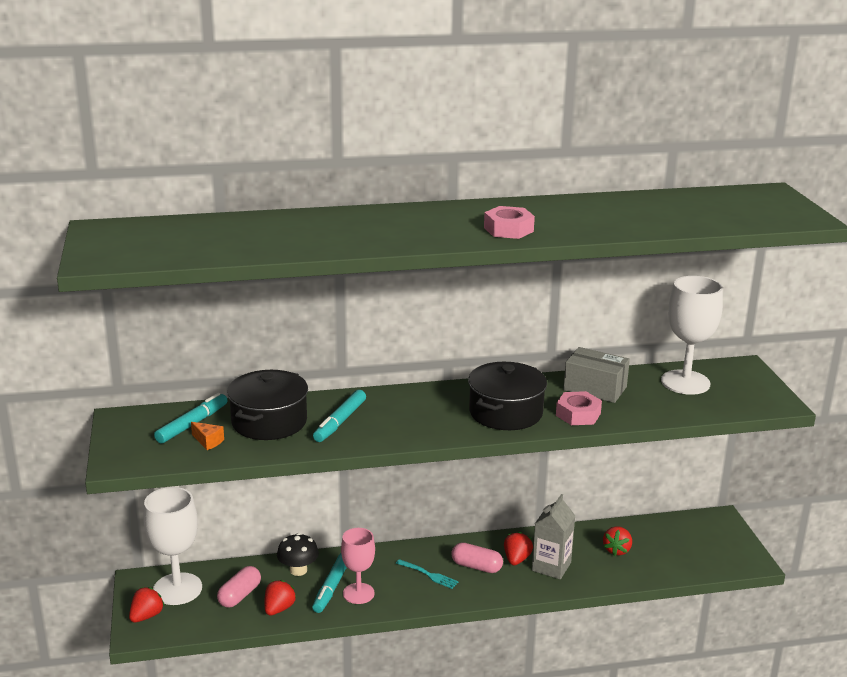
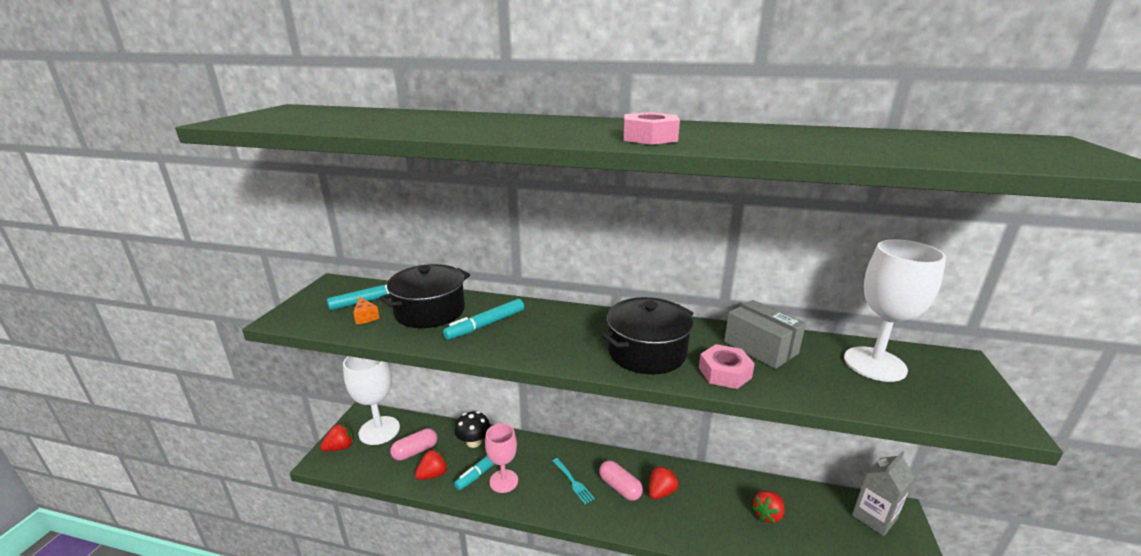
camera: 25 degrees right, 0 degrees up
(551, 566) = (691, 511): grey carton -> grey carton (874, 517)

